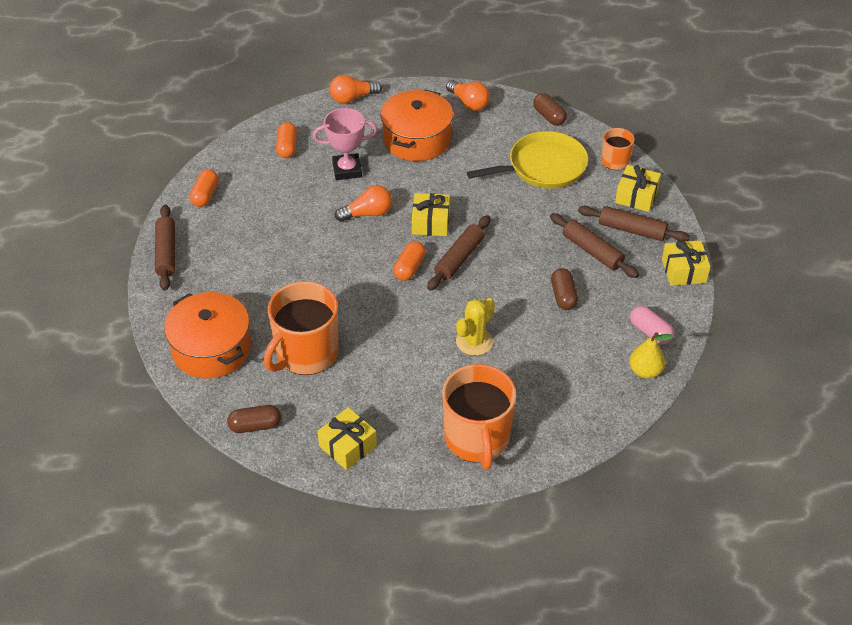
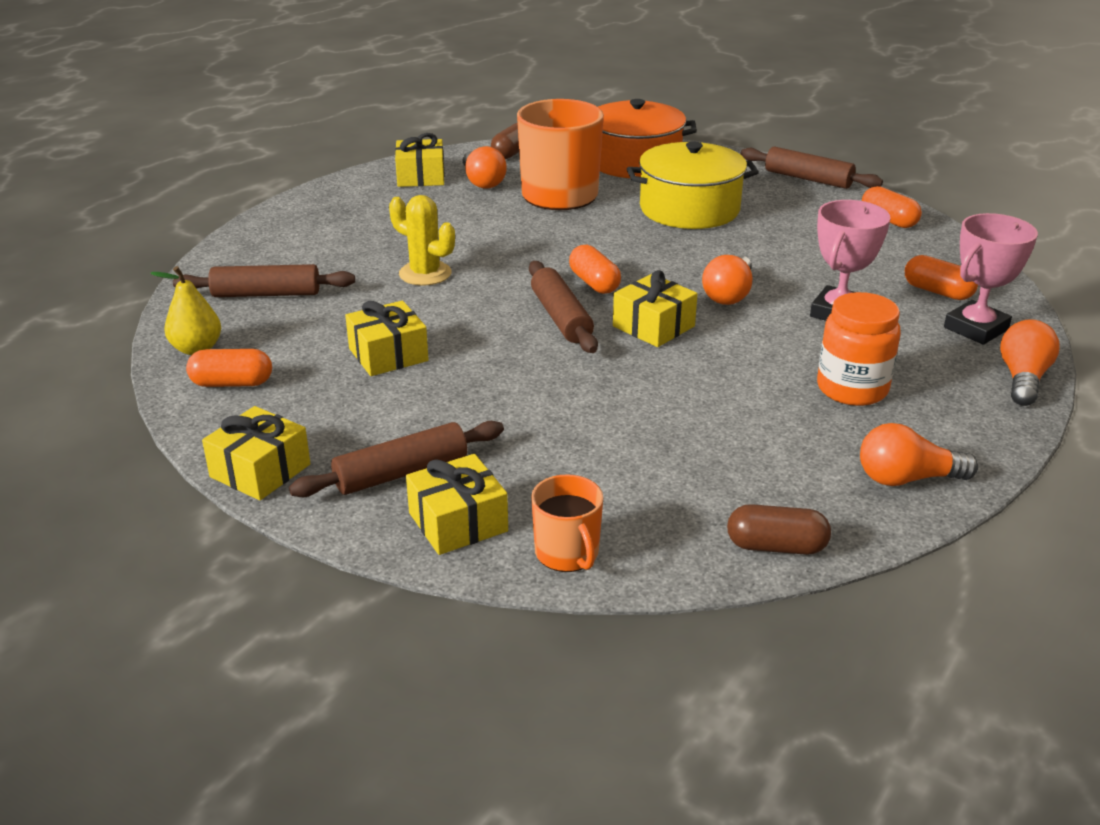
camera: 130 degrees right, 15 degrees down
(269, 281) = (689, 209): none -> yellow pot
(317, 124) = (975, 328): none -> pink trophy
(323, 406) = (482, 182): none -> orange light bulb
(417, 139) = (852, 389): orange pot -> orange jar
(474, 341) = (425, 274): yellow cactus -> yellow cactus turned 45 degrees counterclockwise
(477, 438) = (315, 227): orange mug -> none
(543, 167) = (649, 468): yellow pan -> none
(563, 296) = (388, 355): brown capsule -> yellow gift
(592, 251) = (420, 415): brown rolling pin -> brown rolling pin (266, 294)
(650, 332) = (232, 383): pink capsule -> orange capsule

